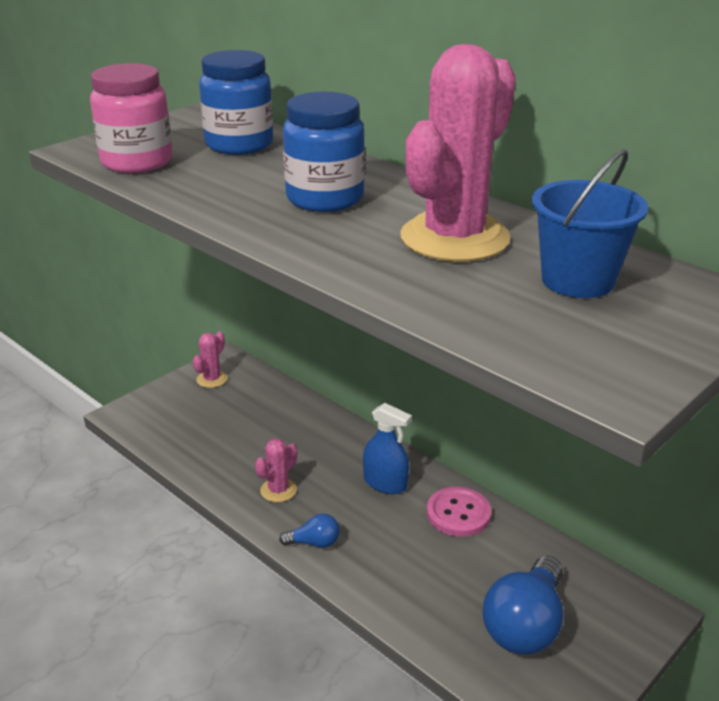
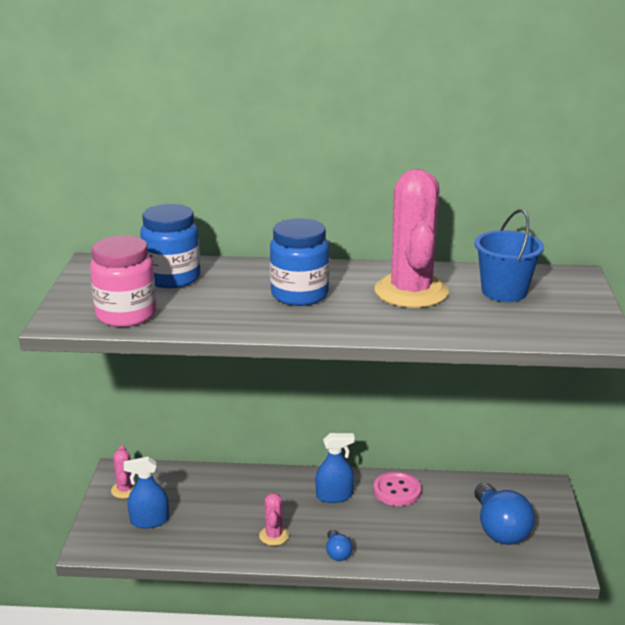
camera: 40 degrees left, 5 degrees down
(195, 417) = (149, 521): none -> blue spray bottle
(314, 543) = (337, 553): blue light bulb -> blue light bulb turned 120 degrees clockwise

